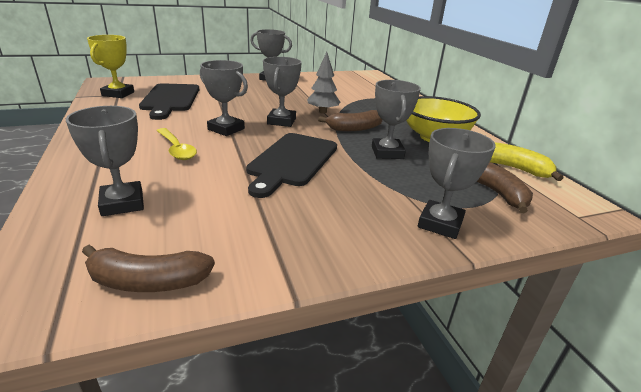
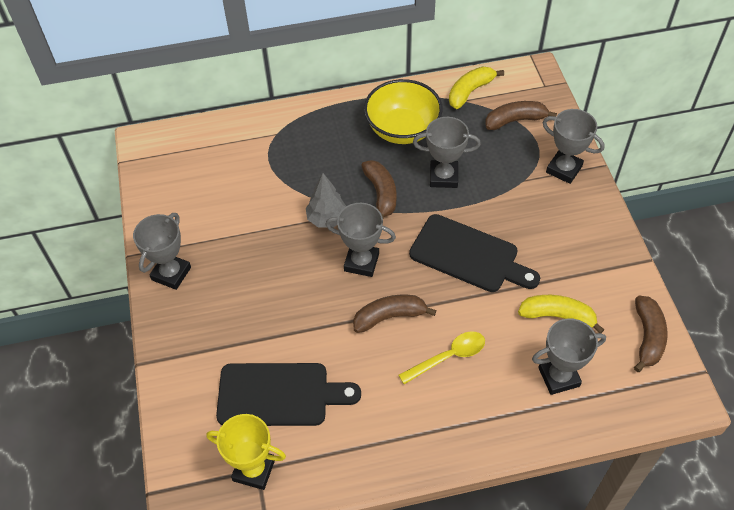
camera: 80 degrees left, 25 degrees up
(206, 207) = (557, 316): none -> yellow banana
(226, 129) = (389, 317): grey trophy -> brown banana

